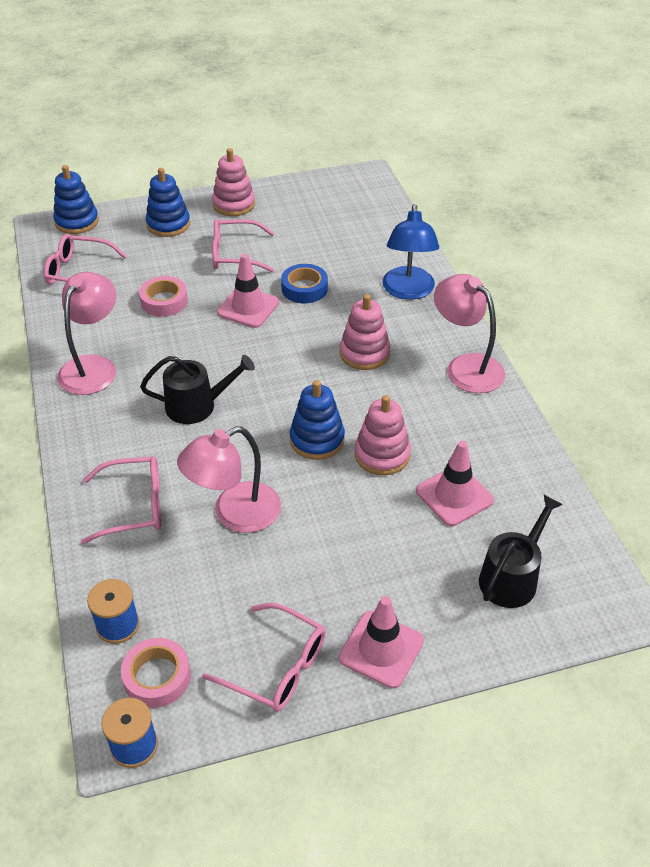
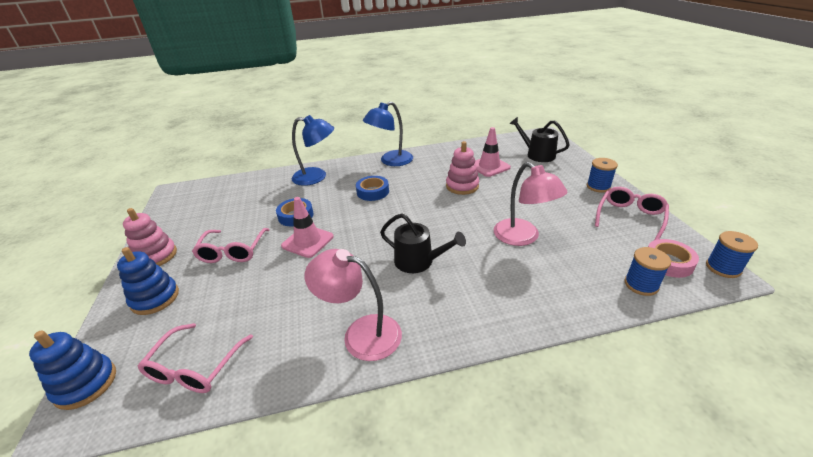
camera: 85 degrees left, 10 degrees down
(134, 506) = (529, 287): pink glasses -> none
(164, 301) = (279, 291): pink tape -> none
(197, 405) = (418, 261): black watering can -> black watering can turned 120 degrees clockwise
(317, 440) = (451, 208): blue stacking toy -> none
(364, 353) = (373, 192): pink stacking toy -> blue tape
(381, 649) = (598, 186): pink traffic cone -> blue spool
(466, 367) = (391, 161): pink lamp -> blue lamp

